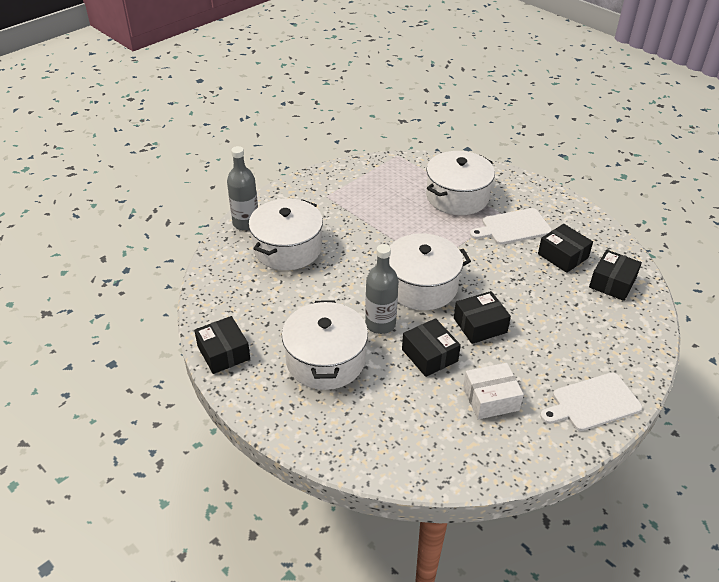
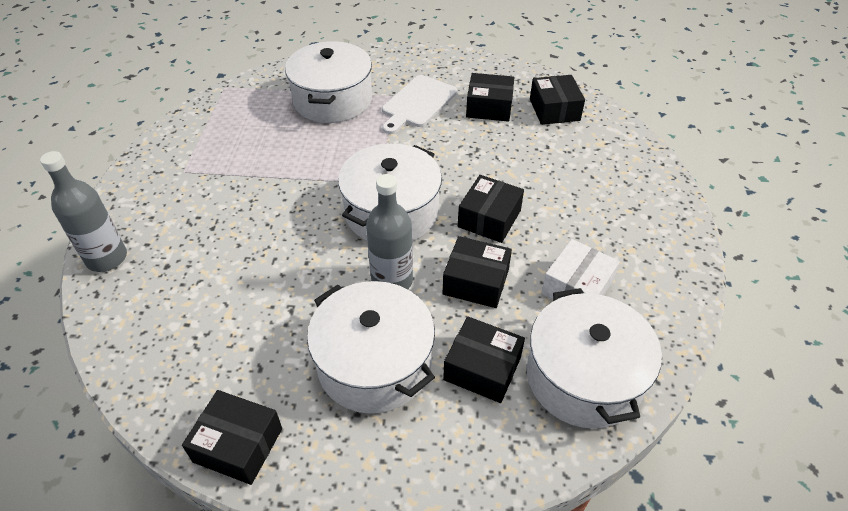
camera: 40 degrees left, 5 degrees up
(287, 248) = (194, 258): white pot -> white pot (584, 377)
(381, 401) = (482, 368): none -> black box
(593, 403) = (658, 231): white cutting board -> none

